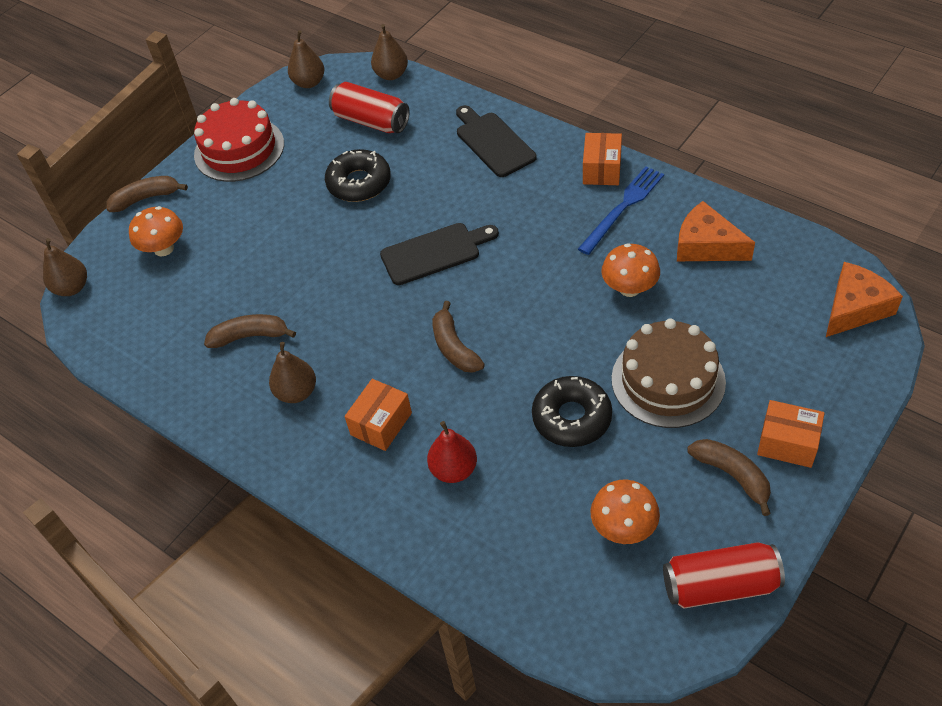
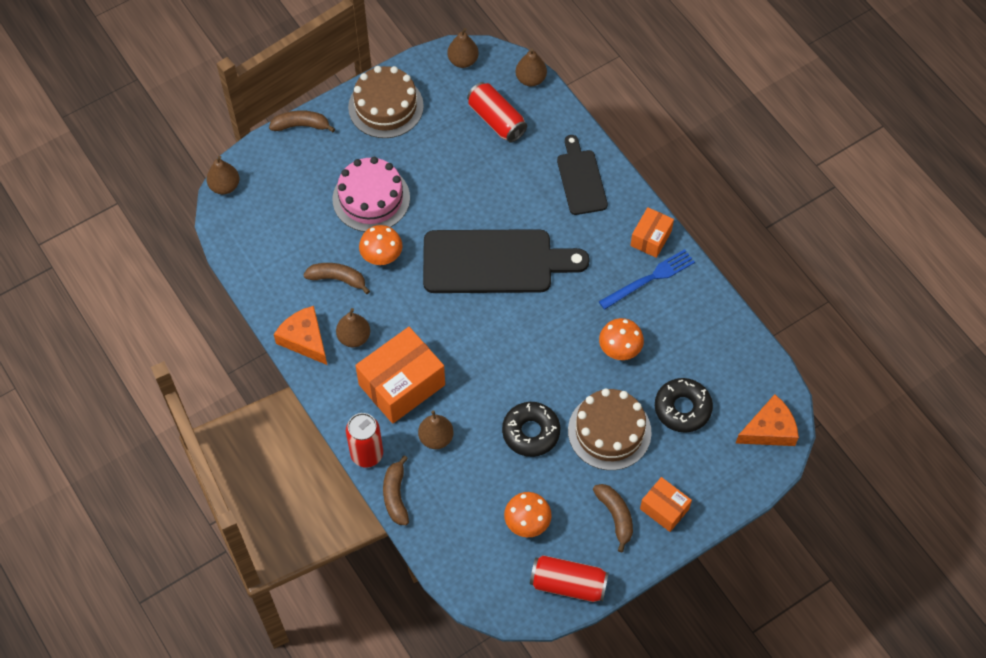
camera: 15 degrees right, 10 degrees up
(164, 248) = (300, 178): orange mushroom -> orange mushroom (381, 256)
(239, 149) = (386, 106): red cake -> brown cake
(258, 240) = (371, 198): none -> pink cake
(359, 183) = (464, 176): black donut -> black donut (682, 408)
(371, 524) = (367, 454): none -> red can
(381, 424) = (402, 384): orange box -> orange box, size x1.82
(434, 252) = (494, 262): black cutting board -> black cutting board, size x1.76
(454, 347) = (475, 346): brown banana -> brown banana (395, 495)
(454, 470) = (436, 438): red pear -> brown pear
(706, 245) = (693, 336): orange cheese -> orange cheese (305, 339)

